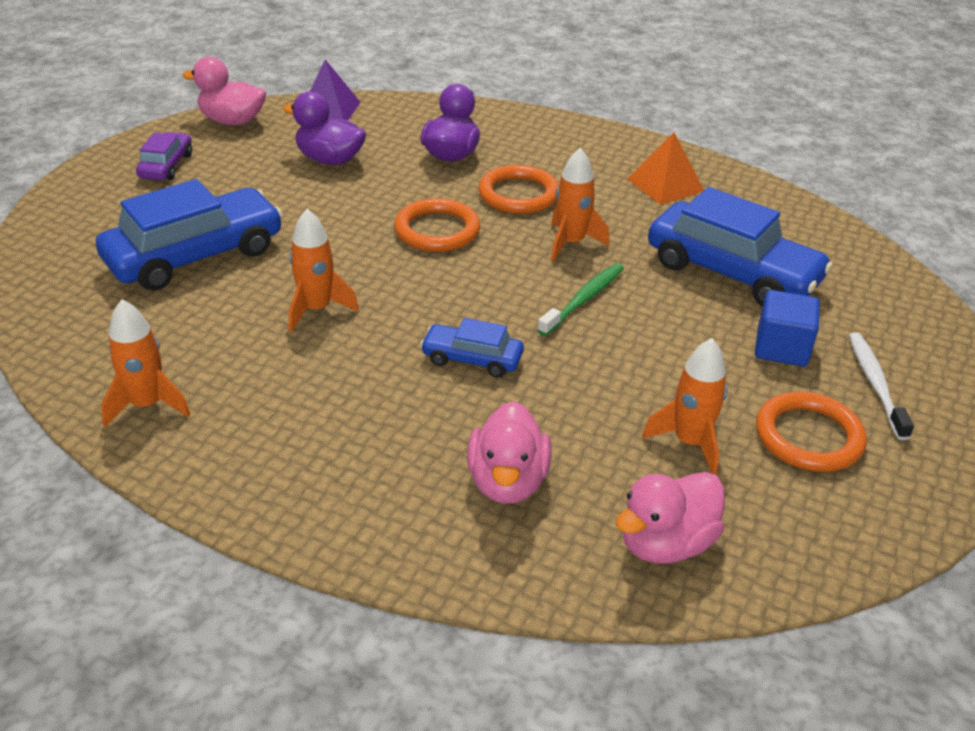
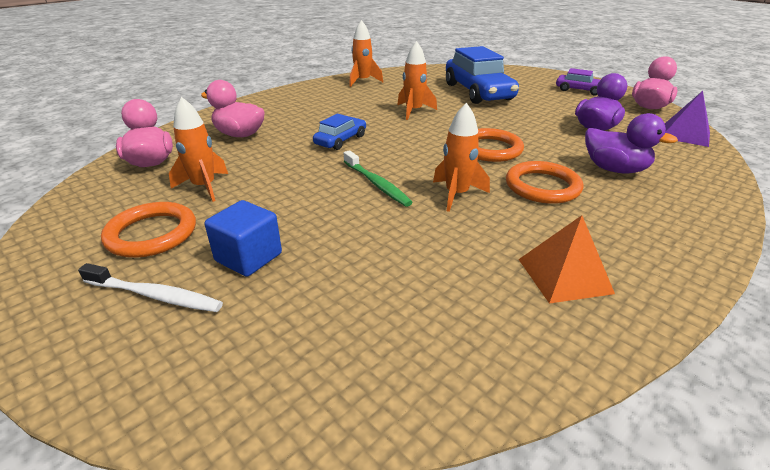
camera: 110 degrees right, 5 degrees down
(732, 272) = (374, 267): blue car -> none

